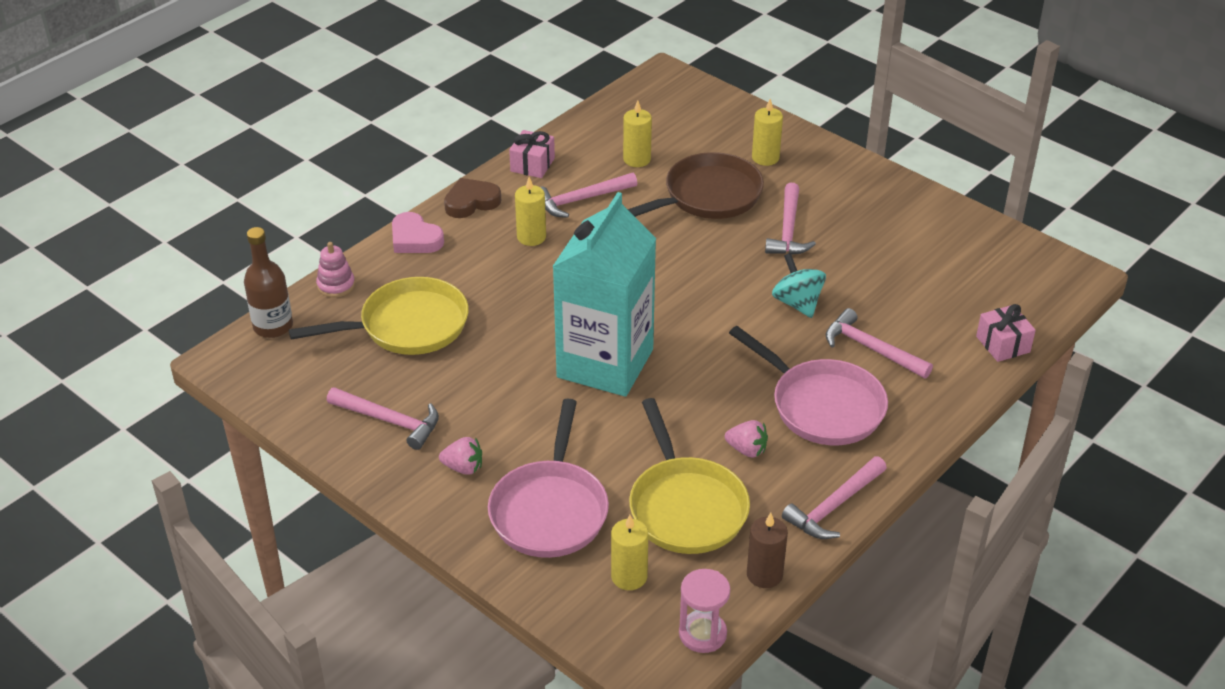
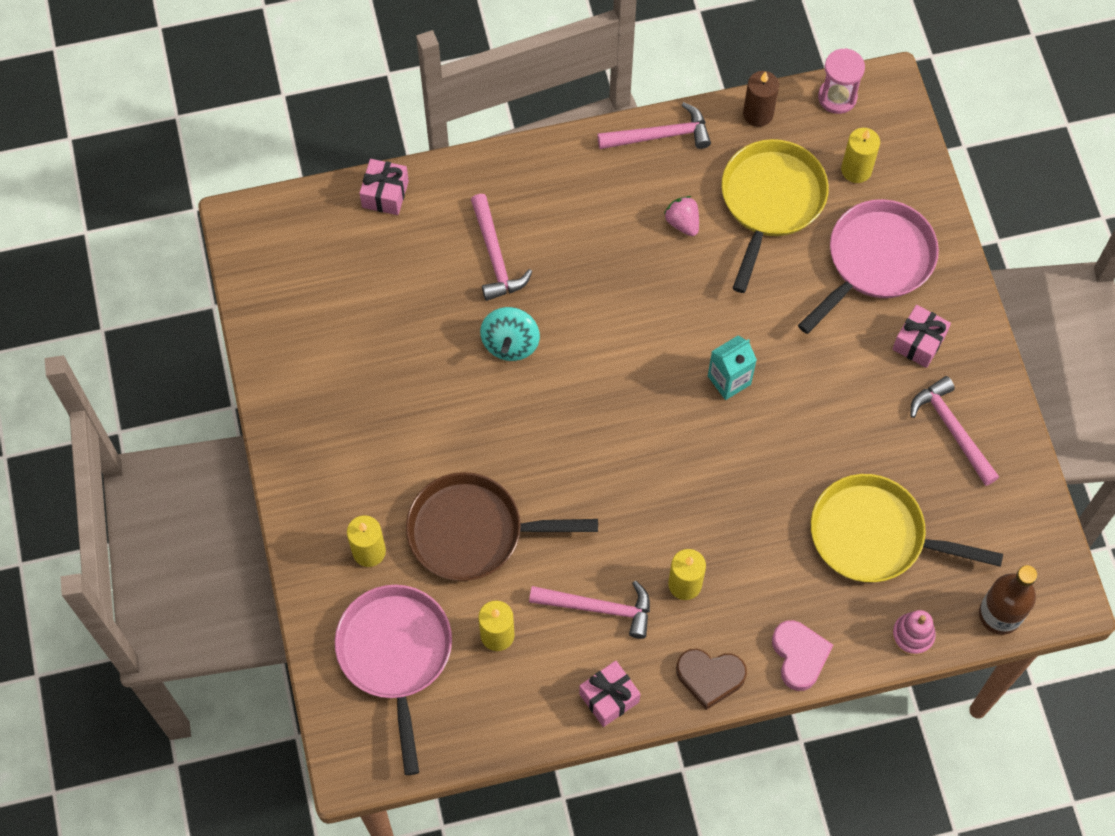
camera: 145 degrees left, 25 degrees up
(463, 467) = (919, 342): pink strawberry -> pink gift
(605, 363) = (729, 380): turquoise carton -> turquoise carton, size x0.42
(788, 230) = (438, 436): pink hammer -> none
(822, 406) = (588, 227): pink pan -> pink pan (396, 655)

